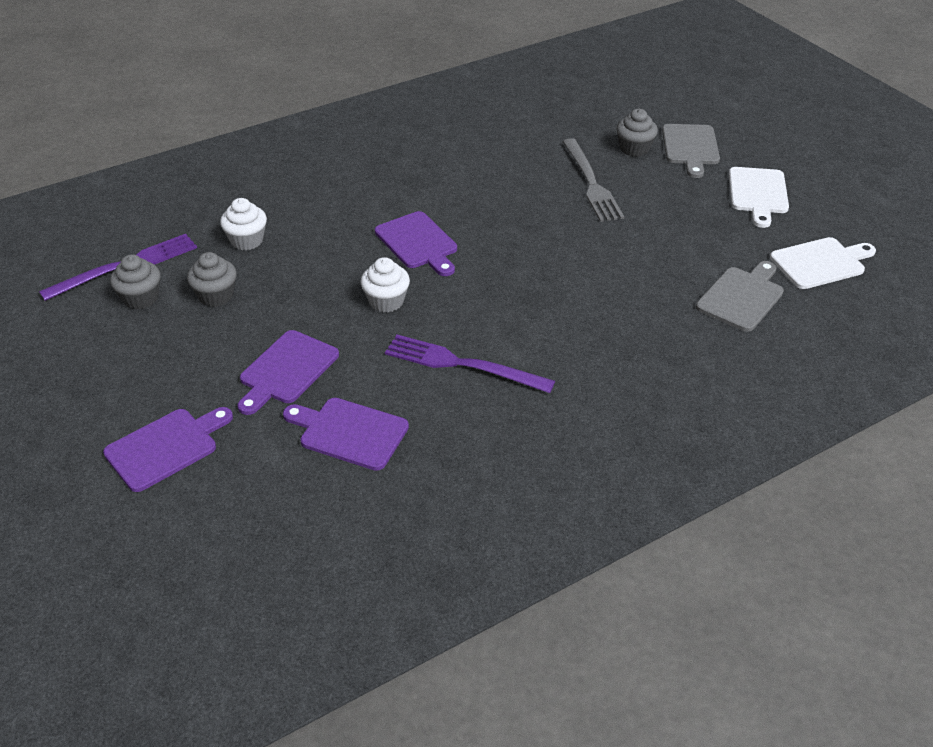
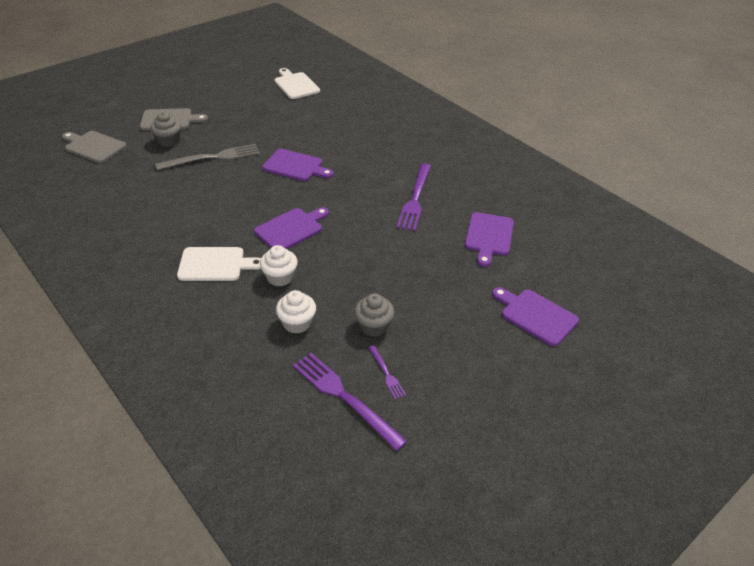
camera: 100 degrees left, 0 degrees up
(141, 298) = (386, 373): grey cupcake -> purple fork
(286, 370) = (444, 272): purple cutting board -> purple cutting board (295, 166)
(386, 301) = (361, 236): white cupcake -> white cupcake (280, 277)
(742, 297) = (330, 108): grey cutting board -> grey cutting board (93, 146)
(758, 193) = (227, 99): white cutting board -> white cutting board (215, 264)

